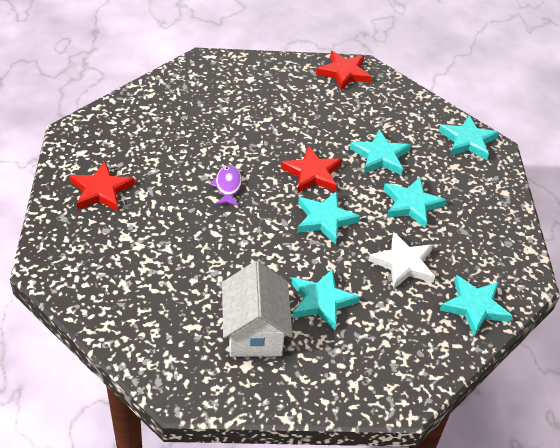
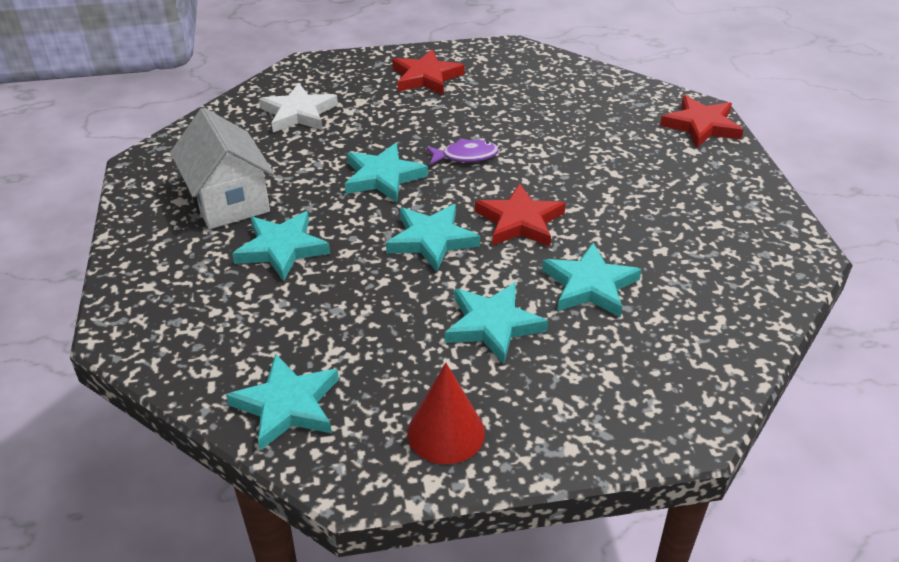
camera: 85 degrees right, 5 degrees down
(254, 332) = (229, 201): white house -> white house turned 75 degrees clockwise
(344, 73) = (773, 234): red star -> red star (701, 125)
(403, 263) = (364, 321): white star -> white star (299, 113)
(467, 141) = (688, 392): turquoise star -> turquoise star (383, 177)
(495, 238) = (446, 432): none -> red cone

